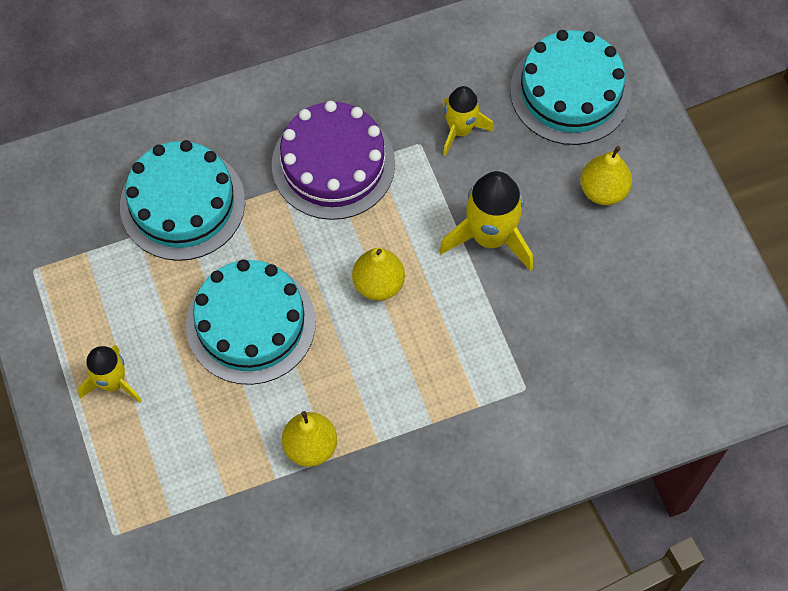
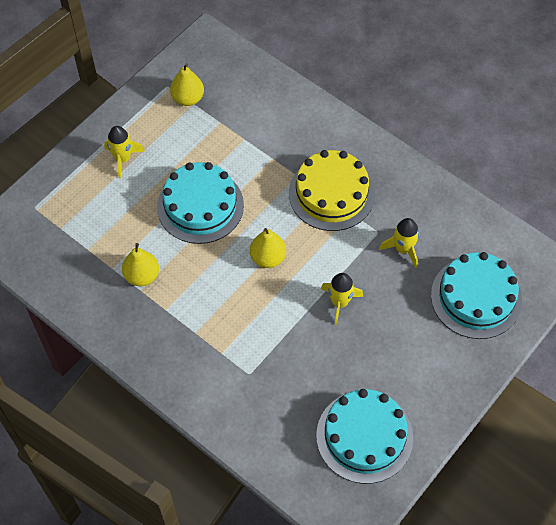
camera: 60 degrees right, 5 degrees down
(182, 203) = (253, 132): turquoise cake -> turquoise cake (364, 436)
(333, 164) = (331, 193): purple cake -> yellow cake
(490, 237) = (339, 302): yellow rocket -> yellow rocket, size x0.64
(603, 191) = (417, 352): yellow pear -> yellow pear (188, 98)

